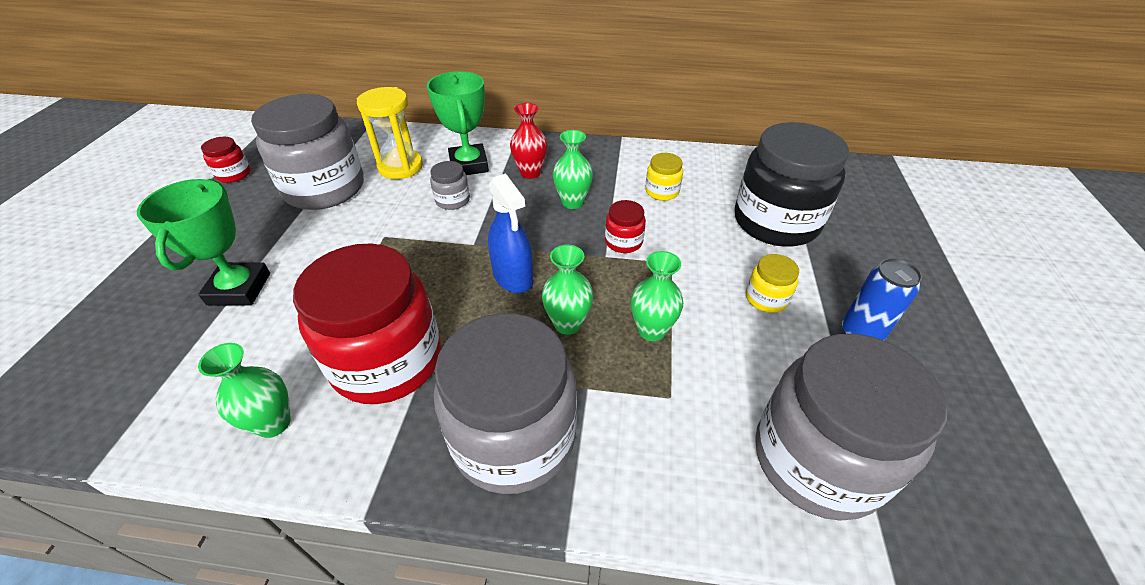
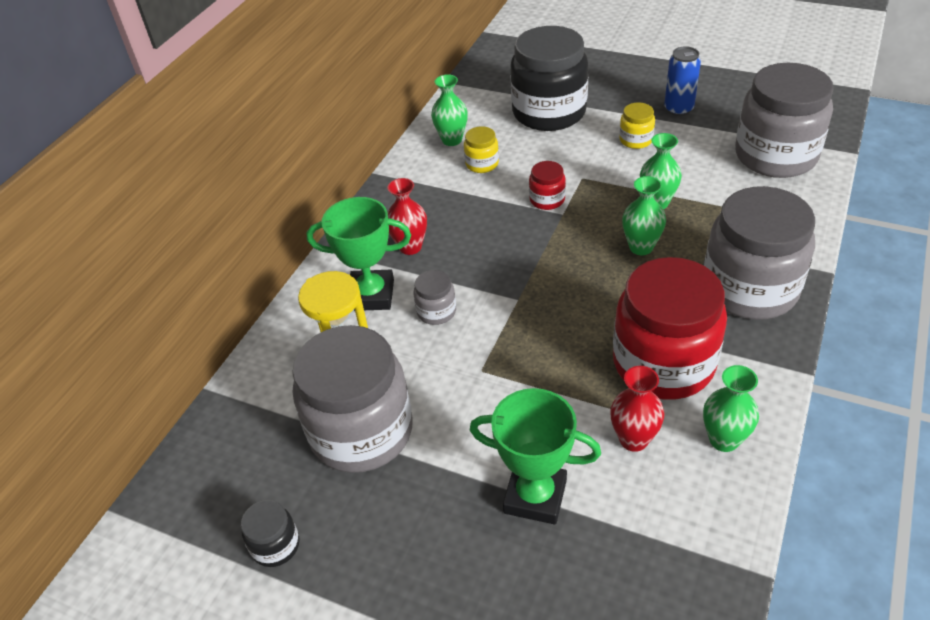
camera: 70 degrees left, 0 degrees up
(234, 174) = (275, 545): red jar -> black jar
(288, 347) = (633, 439): none -> red vase
(513, 277) = (574, 274): blue spray bottle -> none
(572, 202) = (476, 223): green vase -> green vase (452, 140)

